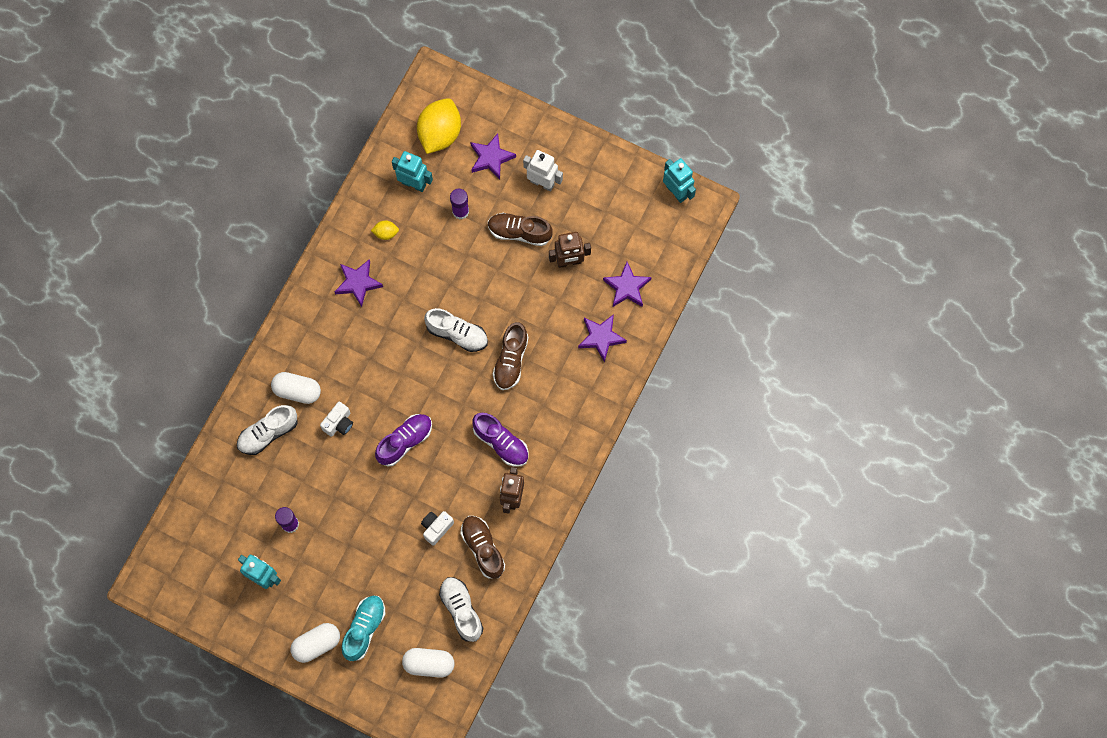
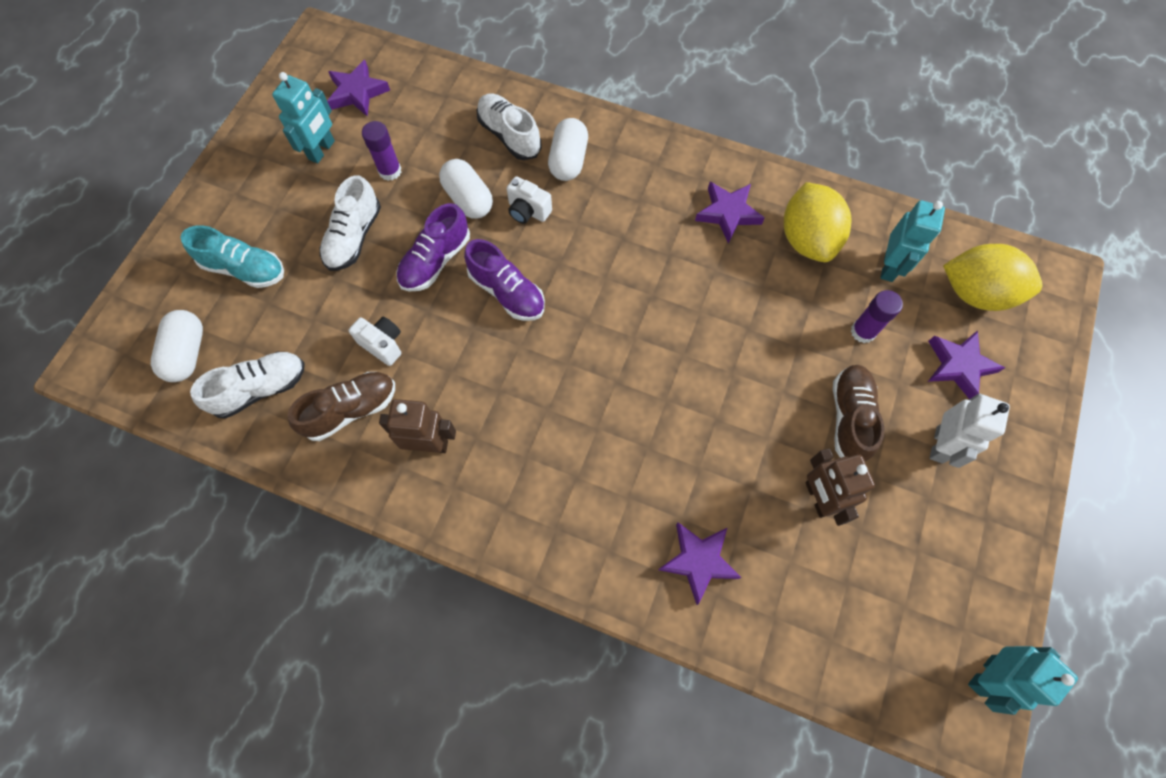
camera: 85 degrees right, 5 degrees down
(317, 644) = (229, 216): white capsule -> white capsule (468, 199)
(386, 233) = (807, 239): yellow lemon -> yellow lemon, size x2.25
(457, 334) = (673, 345): white shoe -> white shoe (354, 237)
(501, 443) = (512, 421): purple shoe -> purple shoe (435, 261)
(511, 360) = (642, 423): brown shoe -> none
(627, 287) = (793, 598): purple star -> purple star (357, 92)

